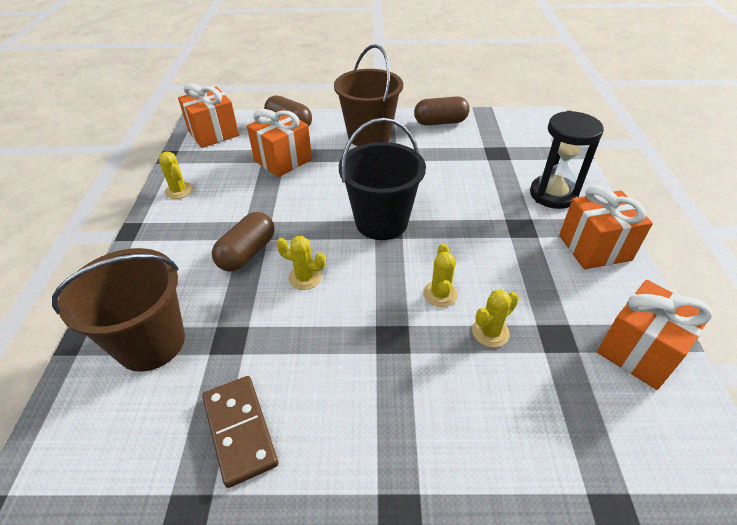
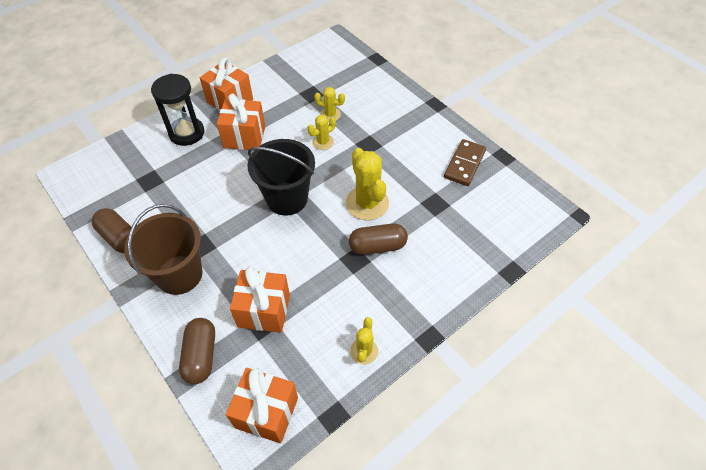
camera: 130 degrees left, 10 degrees up
(151, 343) = (472, 234): brown bucket -> none
(305, 278) = (367, 203): yellow cactus -> yellow cactus, size x1.84
(639, 351) = (295, 69): orange gift -> orange gift (244, 137)

